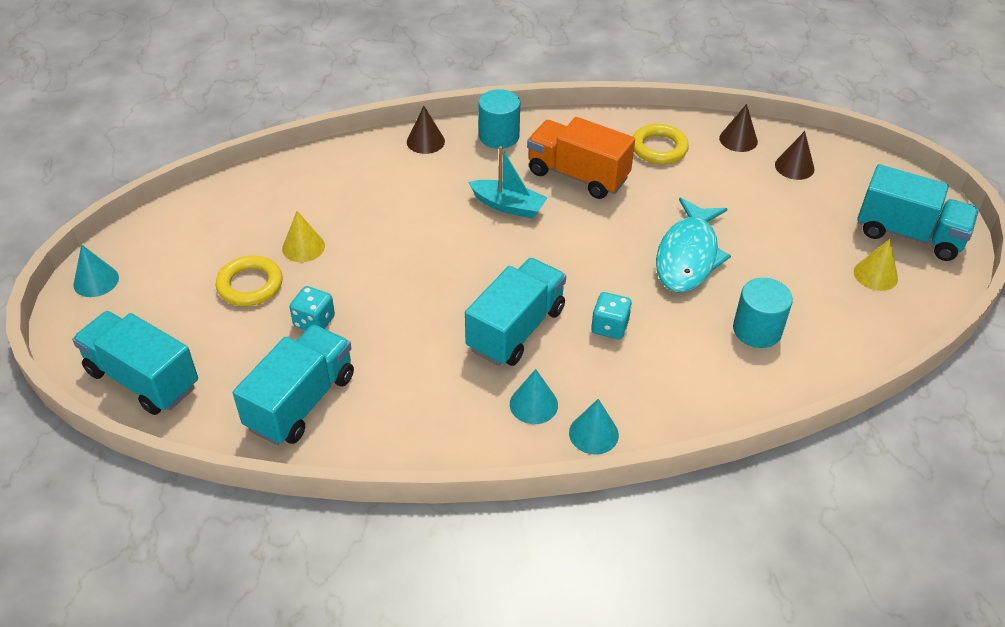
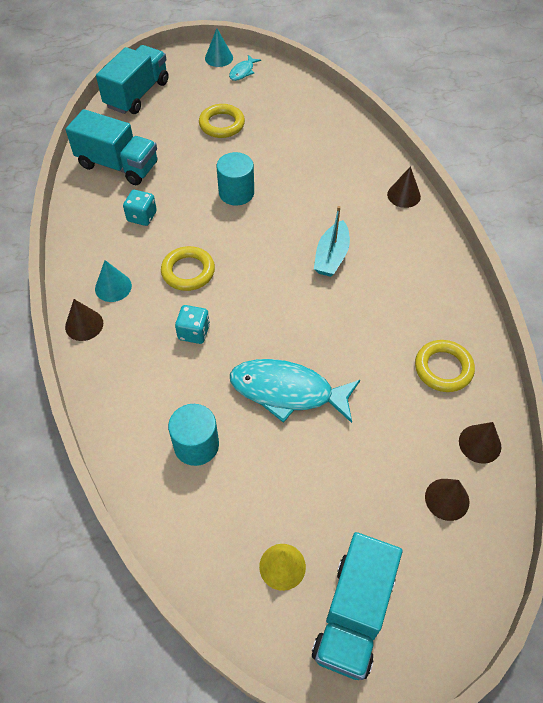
camera: 85 degrees right, 10 degrees up
(142, 257) = (243, 72): none -> turquoise fish
(303, 247) = (263, 143): yellow cone -> none
(314, 321) = (189, 160): turquoise dice -> turquoise dice (142, 216)
(499, 136) = (425, 243): turquoise cylinder -> turquoise cylinder (236, 193)
(516, 329) = (188, 271): turquoise truck -> yellow ring
(577, 175) = (384, 303): orange truck -> none
(593, 433) = (84, 325): turquoise cone -> brown cone

